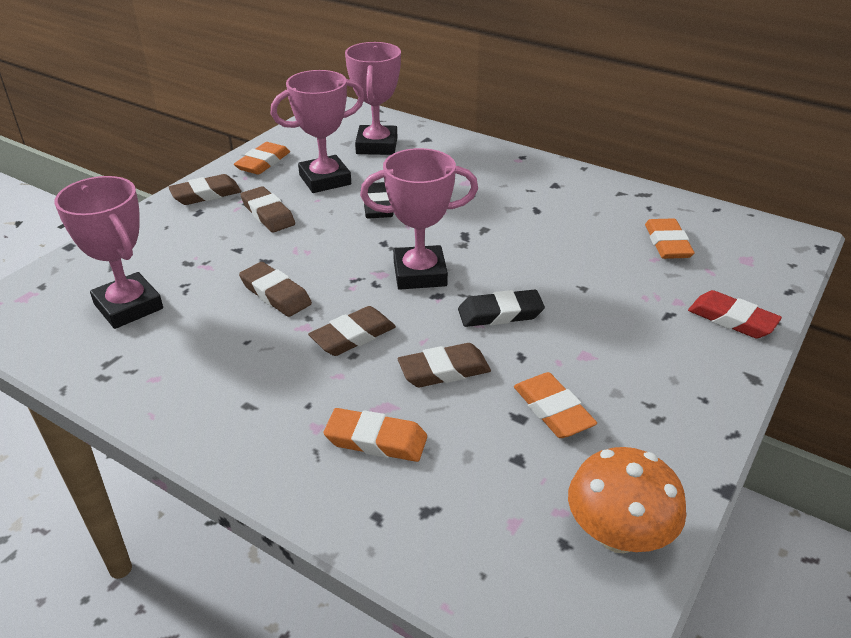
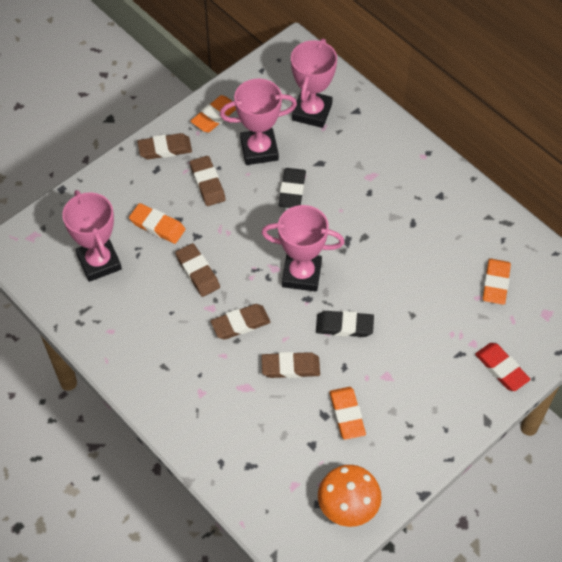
camera: 15 degrees right, 20 degrees up
(376, 440) = (233, 411): orange eraser -> orange eraser (157, 226)

